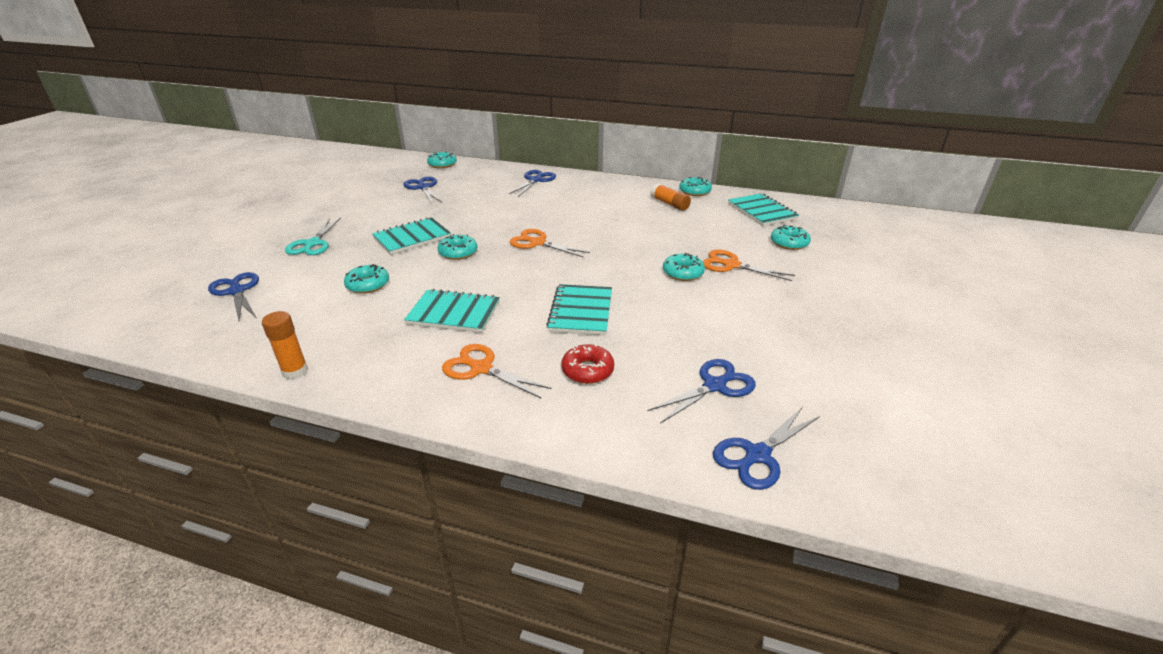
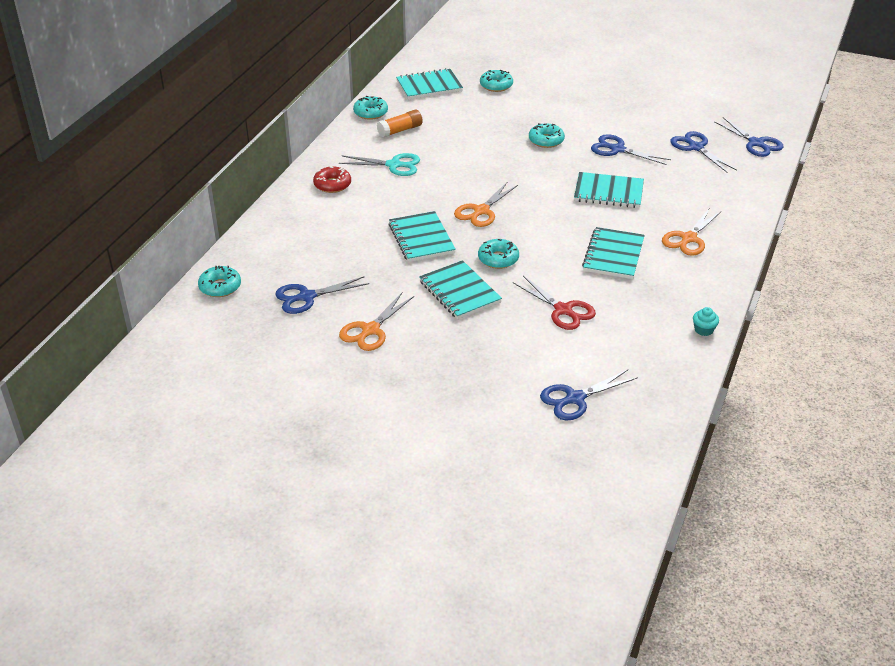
camera: 85 degrees left, 5 degrees up
(295, 371) = (703, 330): orange glue stick -> turquoise cupcake
(313, 243) = (465, 365): turquoise scissors -> turquoise scissors (394, 165)
(368, 285) = (563, 310): turquoise donut -> red scissors
(493, 220) = (421, 239): none -> turquoise notebook
(535, 180) = (307, 210): blue scissors -> blue scissors (617, 149)
(587, 370) = (685, 193): red donut -> red donut (332, 185)
(731, 265) = (534, 117): orange scissors -> orange scissors (370, 330)

